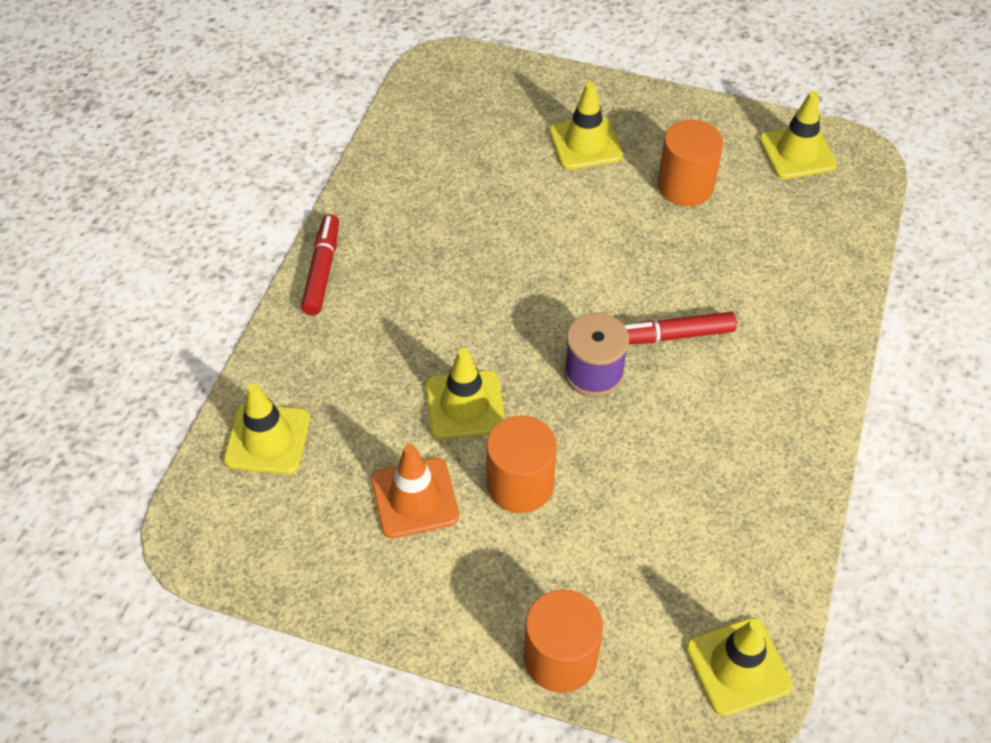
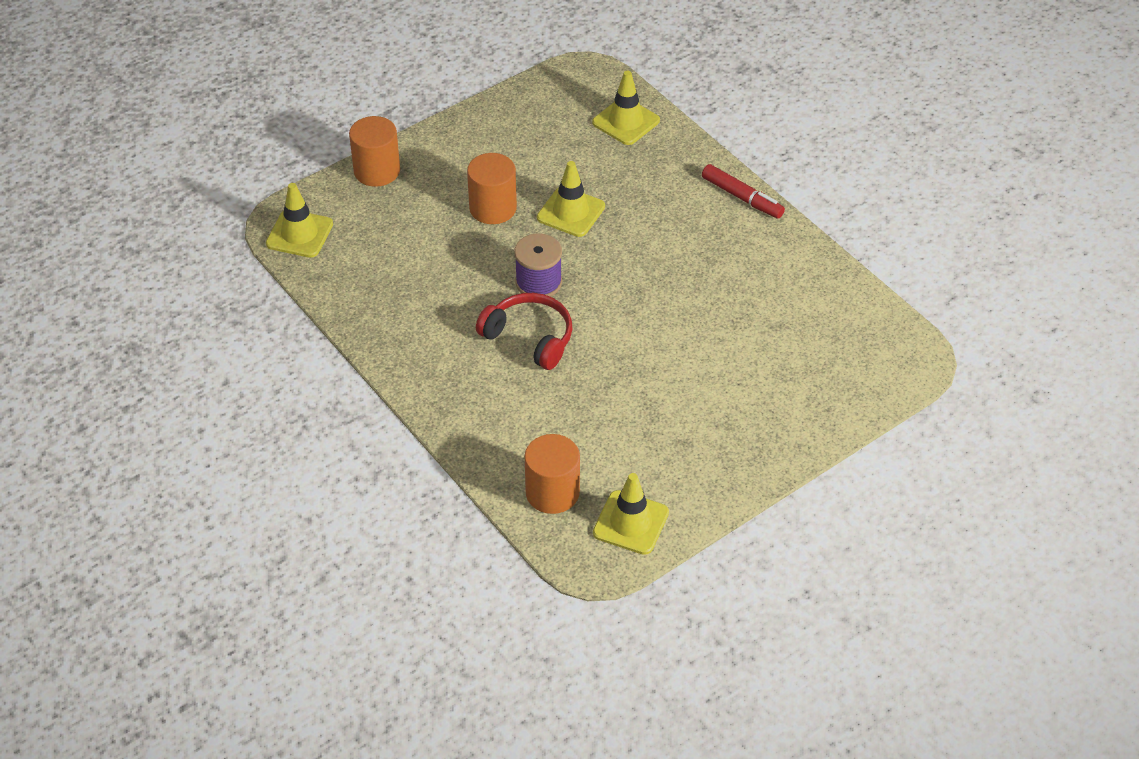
camera: 125 degrees right, 5 degrees down
(414, 498) = (527, 162): orange traffic cone -> none
(585, 143) = (751, 396): yellow traffic cone -> none
(672, 336) = (530, 337): red marker -> red headphones
(685, 186) = (656, 428): orange cylinder -> orange cylinder (552, 492)

